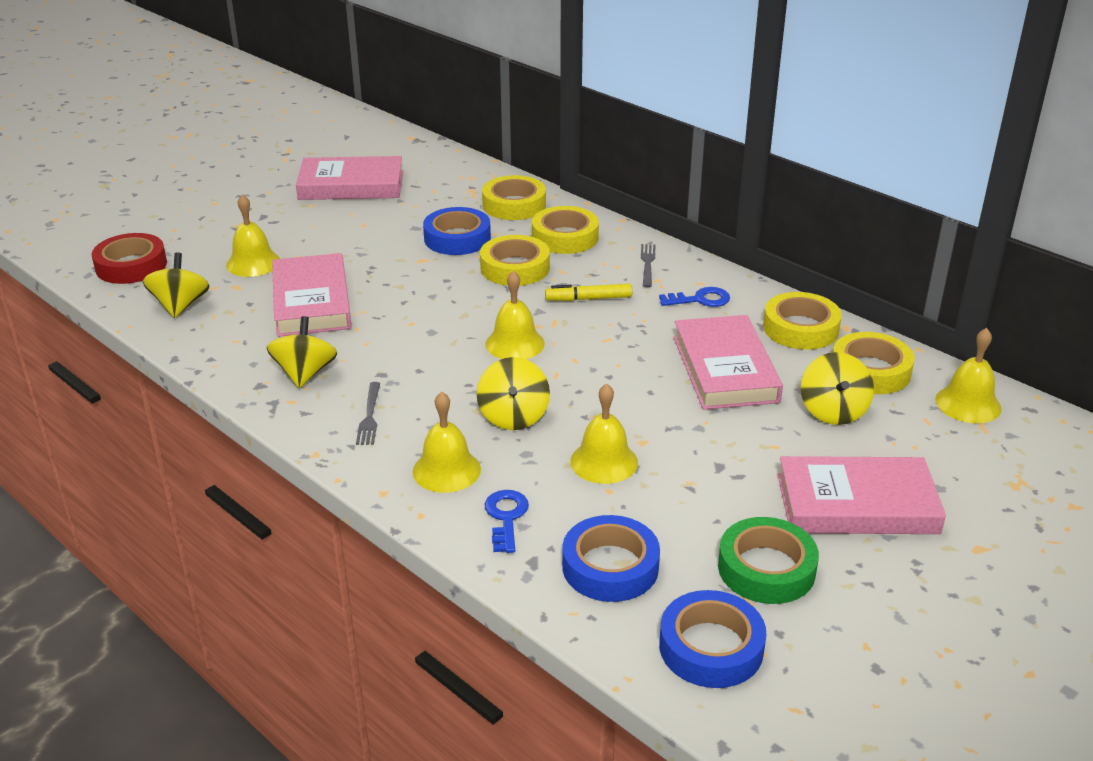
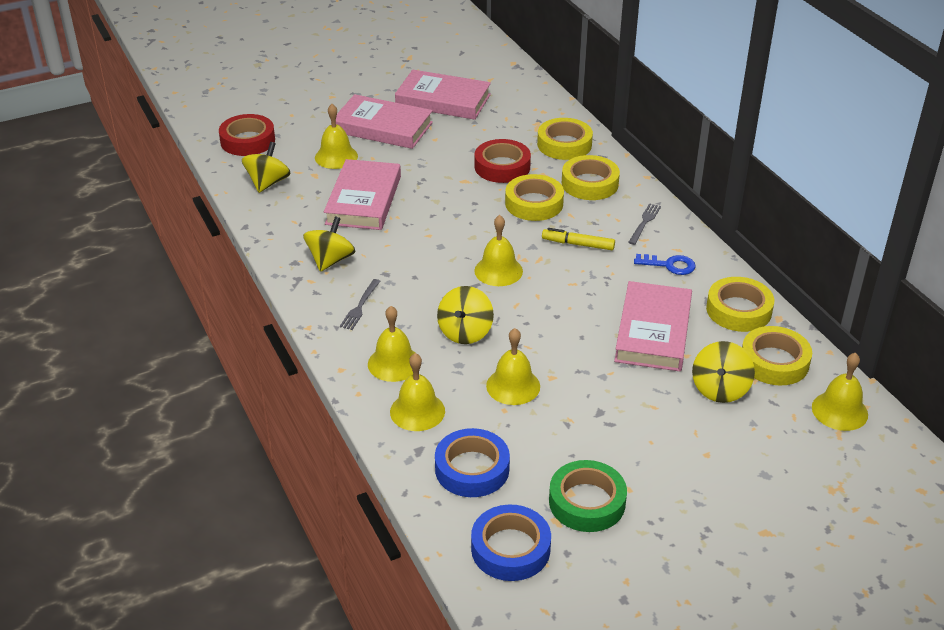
camera: 20 degrees right, 5 degrees up
(457, 238) = (502, 167): blue tape -> red tape
(506, 517) = (417, 411): blue key -> yellow bell
(857, 504) = (689, 471): pink book -> pink book (383, 127)

